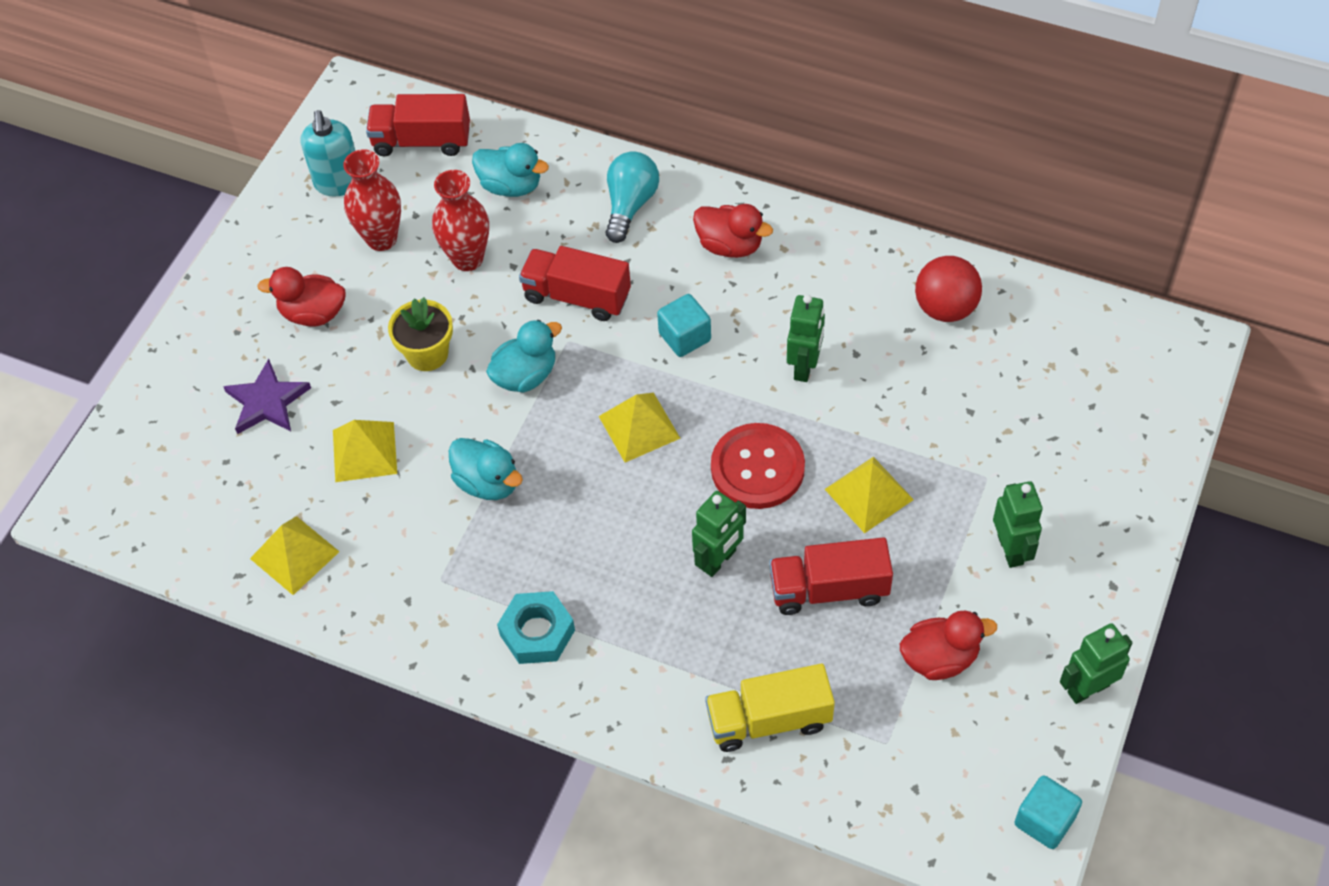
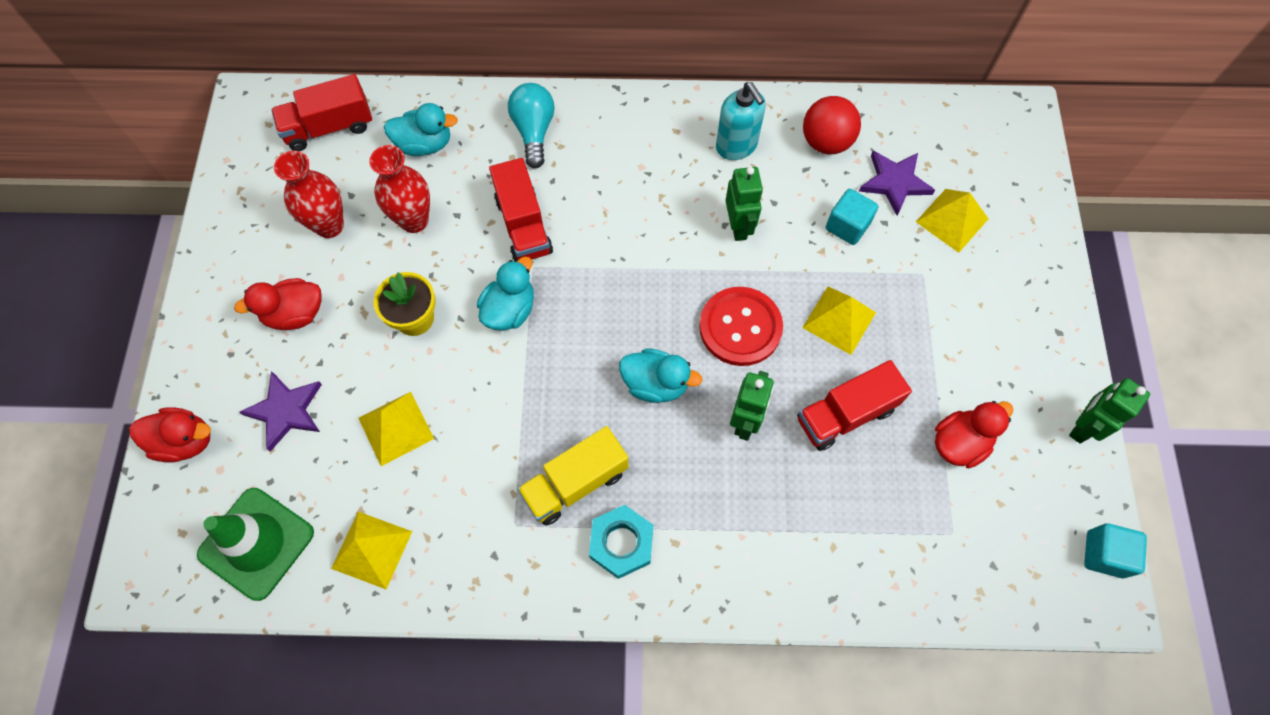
camera: 25 degrees left, 10 degrees up
(191, 512) = (256, 543): none -> green traffic cone
(338, 183) = (269, 187): turquoise soap dispenser -> turquoise soap dispenser (736, 146)
(488, 482) = (519, 419): turquoise duck -> turquoise duck (655, 384)
(577, 296) = (523, 225): red truck -> red truck turned 105 degrees counterclockwise
(639, 427) = (627, 324): yellow pyramid -> yellow pyramid (952, 220)
(684, 337) = (630, 232): turquoise cube -> turquoise cube (847, 226)
(730, 245) = (632, 141): red duck -> red duck (185, 441)
(769, 720) = (850, 550): yellow truck -> yellow truck (575, 483)
(1002, 373) = (894, 182): none -> purple star
(1011, 549) = (969, 329): green robot -> none

